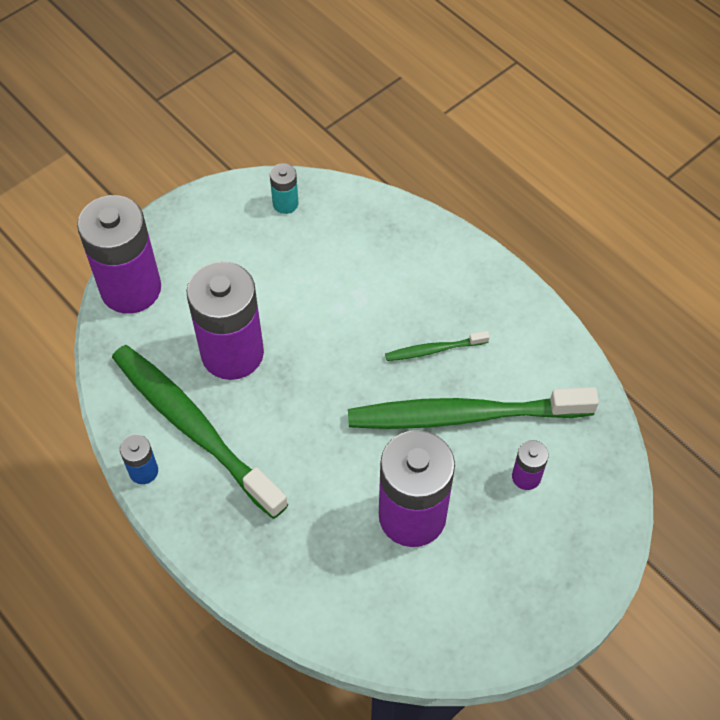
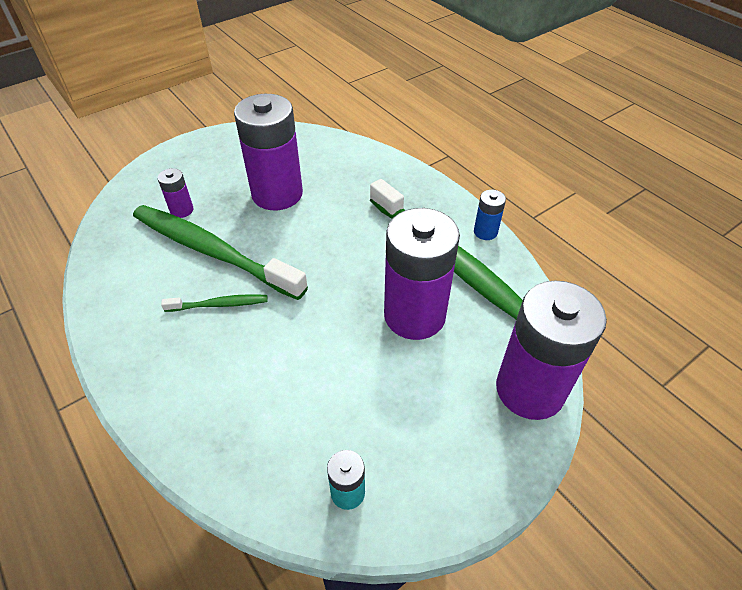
camera: 175 degrees left, 10 degrees down
(464, 415) = (213, 252): green toothbrush -> green toothbrush turned 150 degrees counterclockwise

